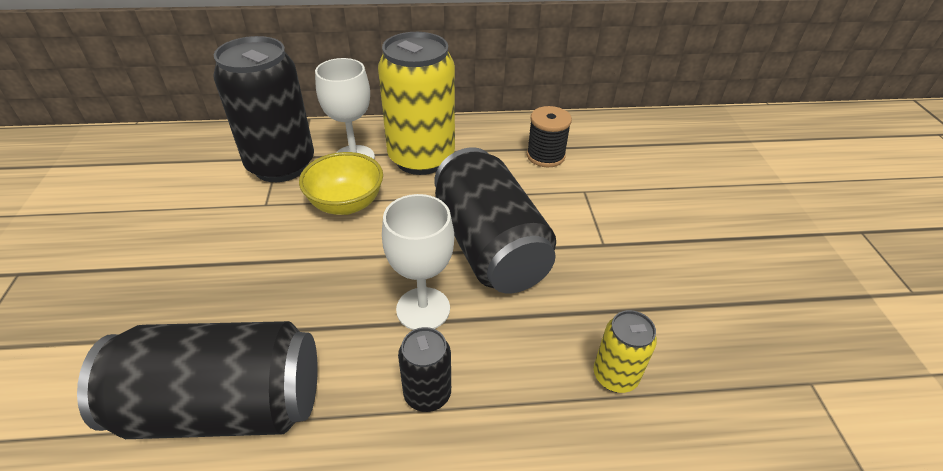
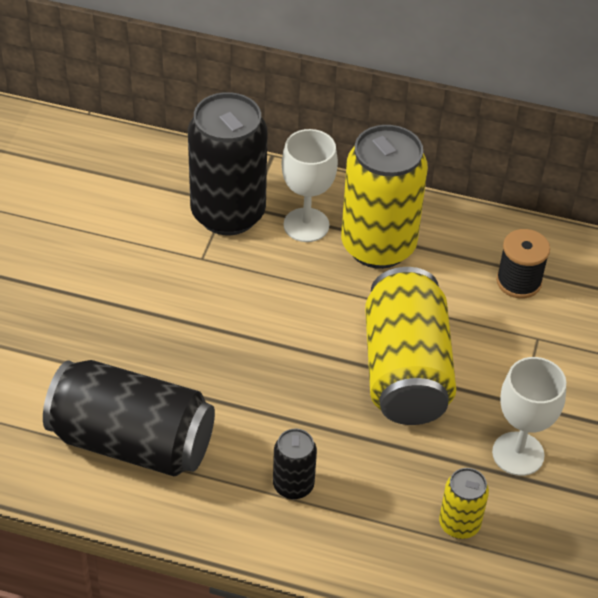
camera: 20 degrees right, 5 degrees up
(346, 204) = (281, 281): yellow bowl -> none
(423, 309) = (317, 413): white goblet -> white goblet (518, 454)
(490, 246) = (406, 370): black can -> yellow can

